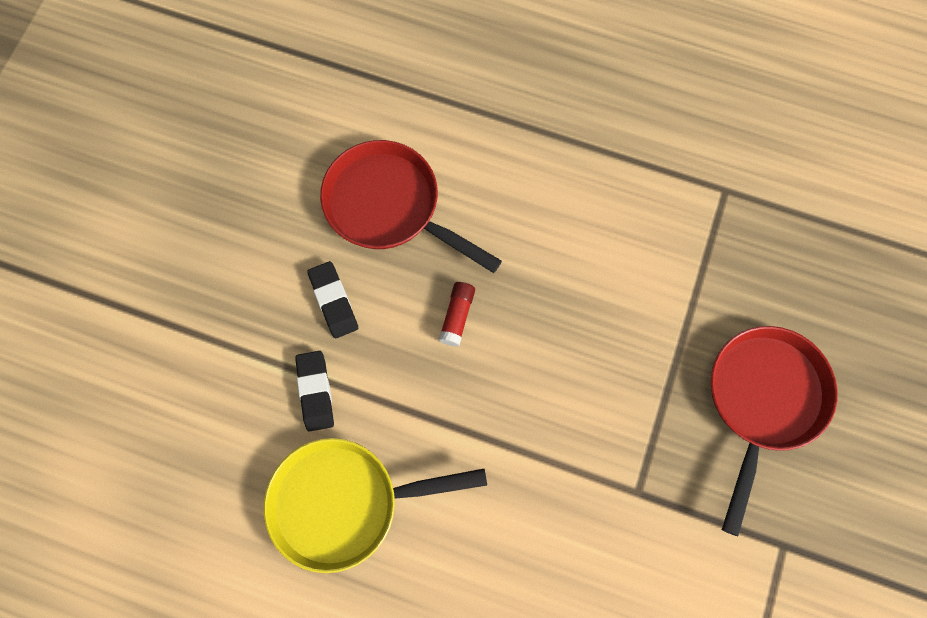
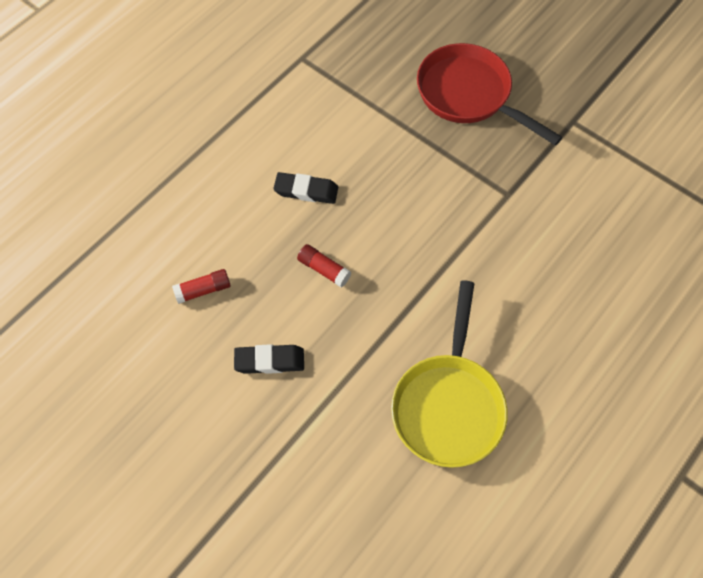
camera: 70 degrees left, 10 degrees down
(315, 392) = (345, 400): black eraser -> black eraser (306, 191)
(389, 206) = (203, 290): red pan -> red glue stick

